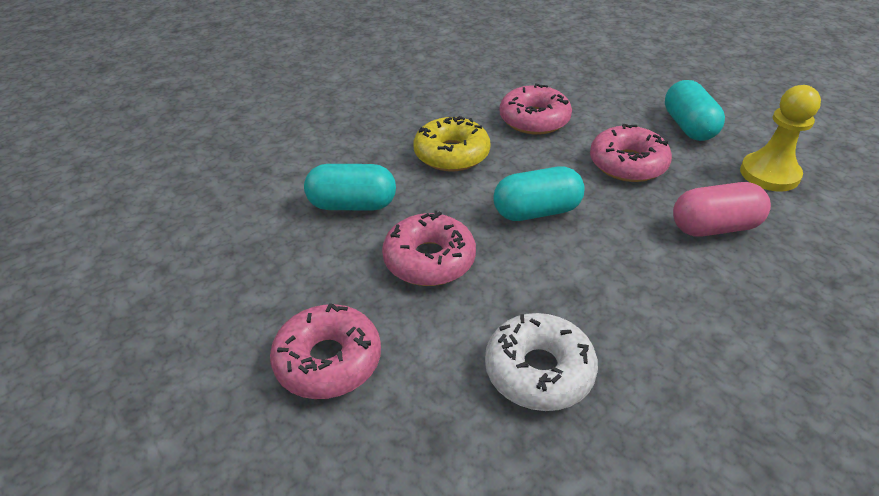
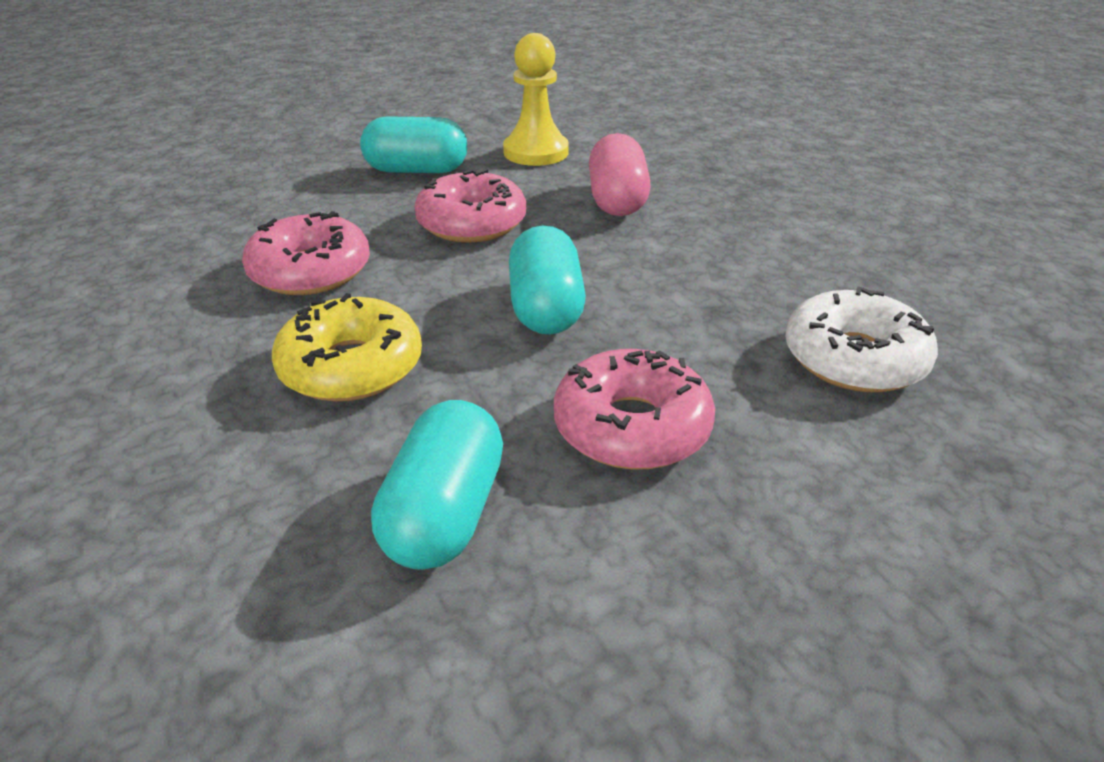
camera: 80 degrees left, 5 degrees down
(328, 360) = (868, 574): pink donut -> none

